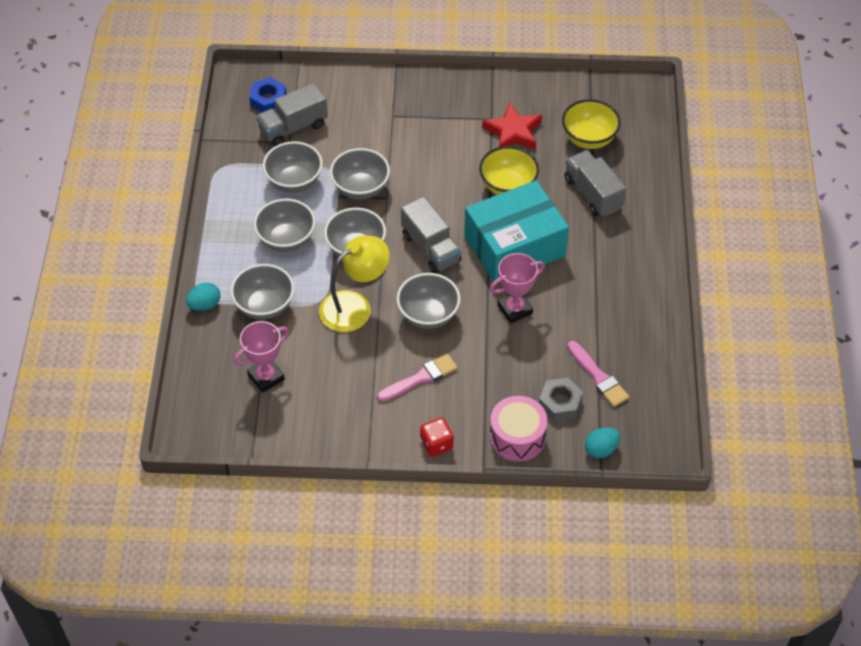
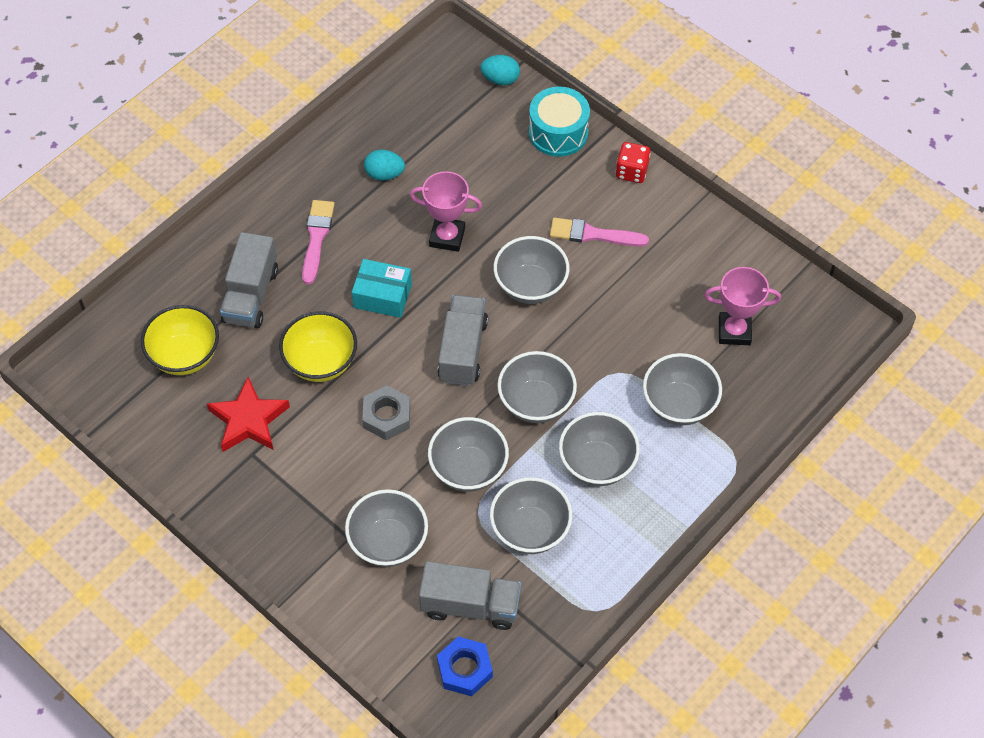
camera: 140 degrees left, 5 degrees up
(205, 305) = (738, 448): turquoise egg -> turquoise egg (384, 174)
(355, 306) = (591, 343): yellow lamp -> none
(368, 127) = (388, 542): none -> grey bowl
(514, 246) = (382, 296): turquoise box -> turquoise box, size x0.50
(517, 437) = (558, 132): pink drum -> turquoise drum
(560, 402) = (494, 134): grey nut -> grey nut (387, 416)
(598, 376) = (439, 133): pink brush -> pink brush (317, 238)

